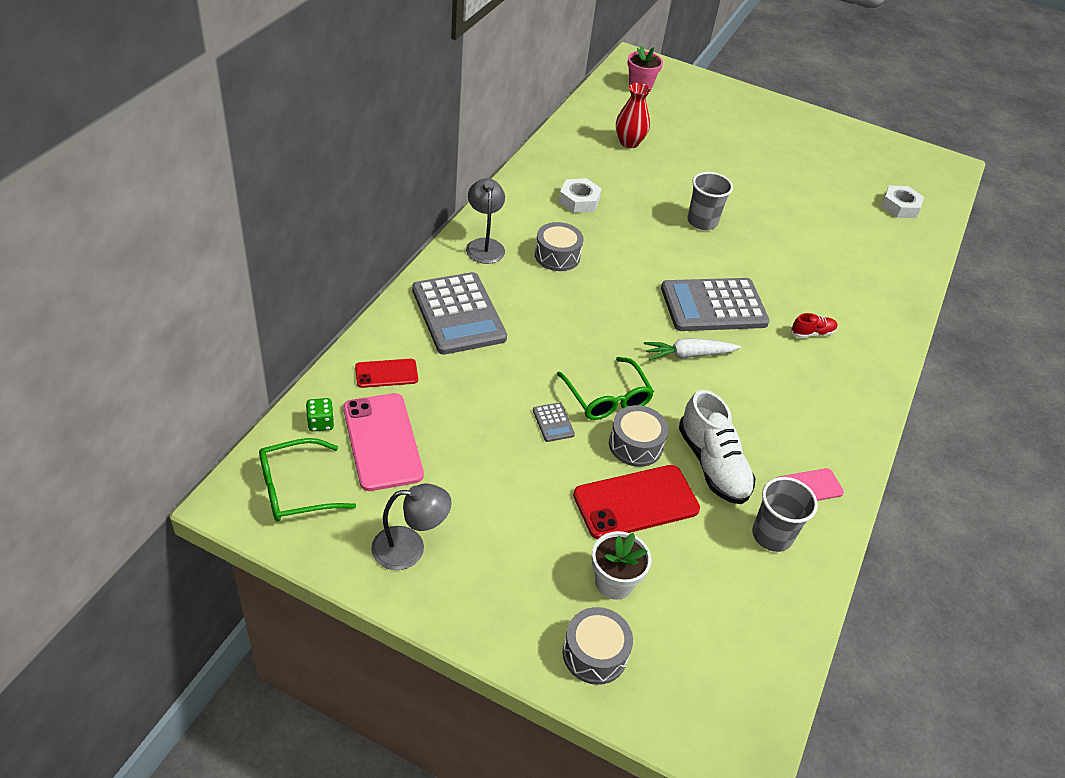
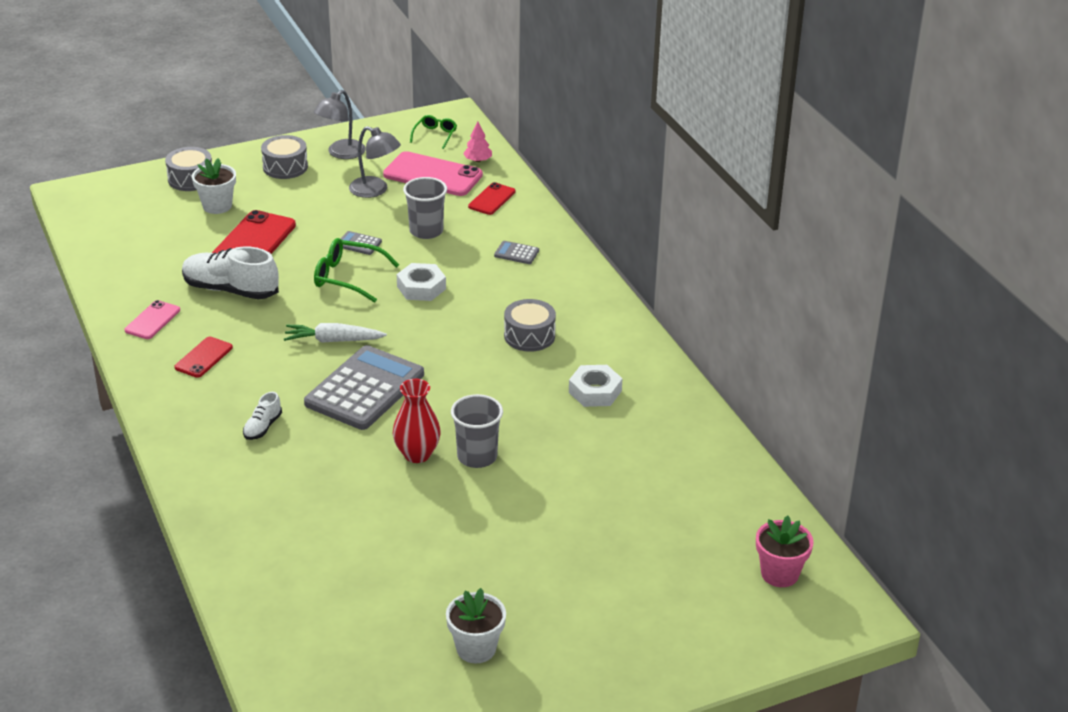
camera: 135 degrees right, 10 degrees down
(296, 489) = (435, 135): green glasses -> green glasses, size x0.61
(320, 423) = (478, 160): green dice -> pink tree
(458, 314) = (516, 253): grey calculator -> grey calculator, size x0.40
(484, 245) = (587, 303): grey lamp -> grey lamp (375, 190)
(629, 143) = (663, 487): red vase -> red vase (417, 454)
(635, 445) = (293, 267): grey drum -> grey drum (285, 167)
(689, 355) = (333, 340): white carrot -> white carrot turned 120 degrees counterclockwise
(772, 535) = (150, 281): grey cup -> grey cup (426, 231)
(800, 417) = (203, 357): none -> red phone
(812, 333) = (262, 427): red shoe -> white shoe
(823, 158) = (476, 648): none -> white flower pot
(900, 206) = (324, 647): white nut -> white nut (421, 287)

